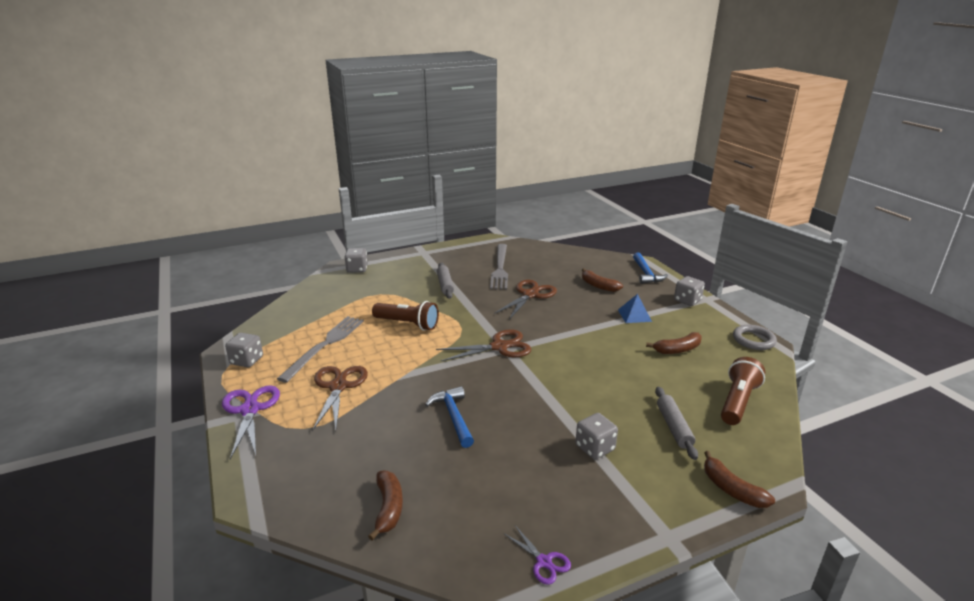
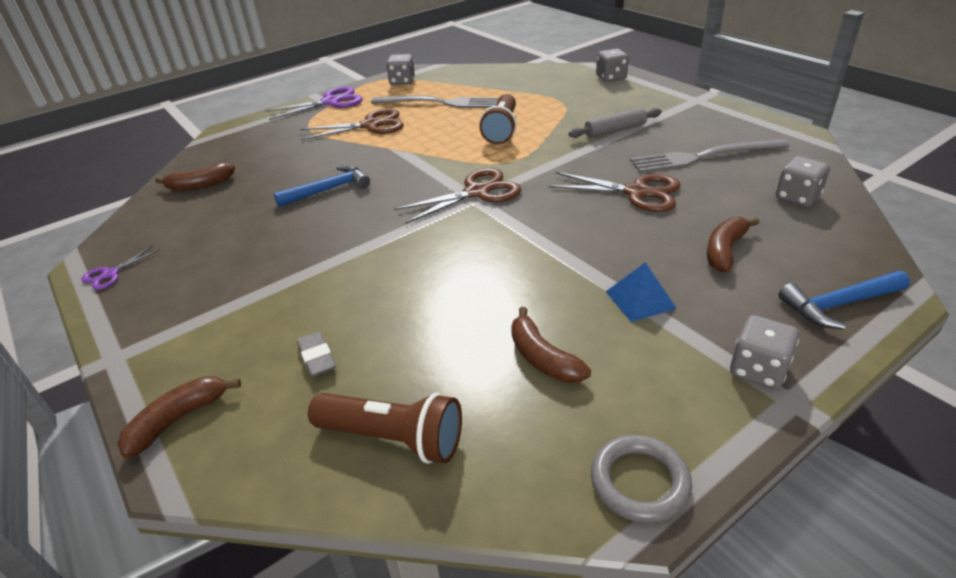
camera: 80 degrees right, 10 degrees up
(499, 347) = (477, 192): brown scissors -> brown scissors turned 90 degrees counterclockwise
(595, 448) = (274, 289): grey dice -> grey dice (797, 197)
(673, 427) = (317, 357): grey rolling pin -> grey eraser

